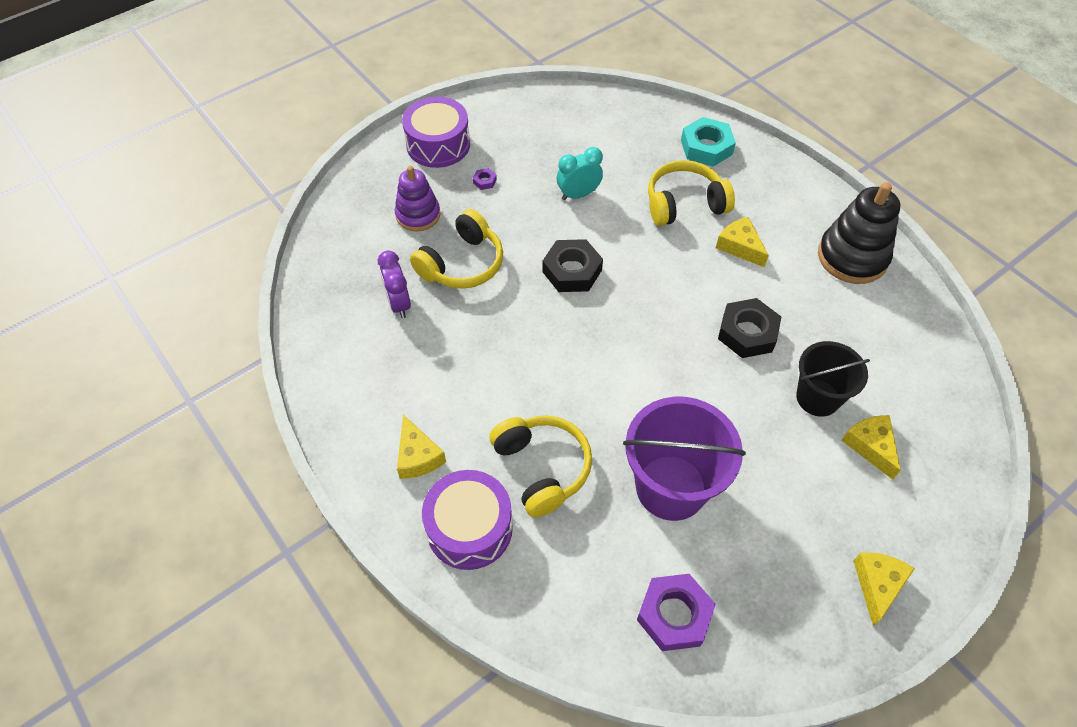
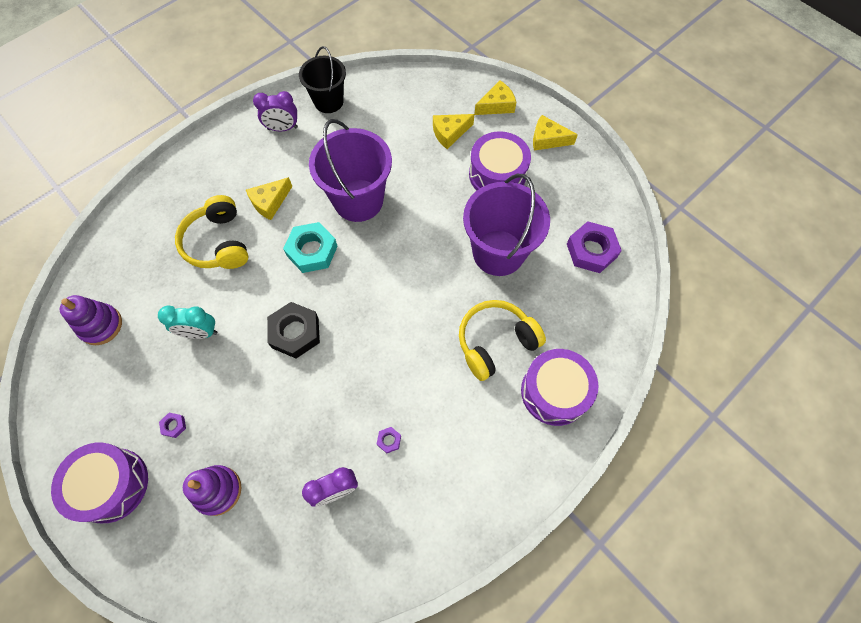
camera: 95 degrees left, 10 degrees up
(418, 456) = (498, 443): yellow cheese -> yellow cheese (496, 105)
(440, 350) = (389, 440): none -> purple nut
(462, 264) = (286, 434): yellow headphones -> none
(578, 194) = (200, 332): turquoise clock -> turquoise clock turned 60 degrees counterclockwise
(592, 124) = (101, 325): none -> purple stacking toy
(706, 147) = (148, 224): turquoise nut -> turquoise nut (312, 251)
(747, 333) = (358, 200): black nut -> purple bucket
(802, 502) = (497, 174): none -> purple drum
(817, 398) = (413, 160): black bucket -> black bucket (328, 101)
(852, 257) = (282, 128): black stacking toy -> purple clock

